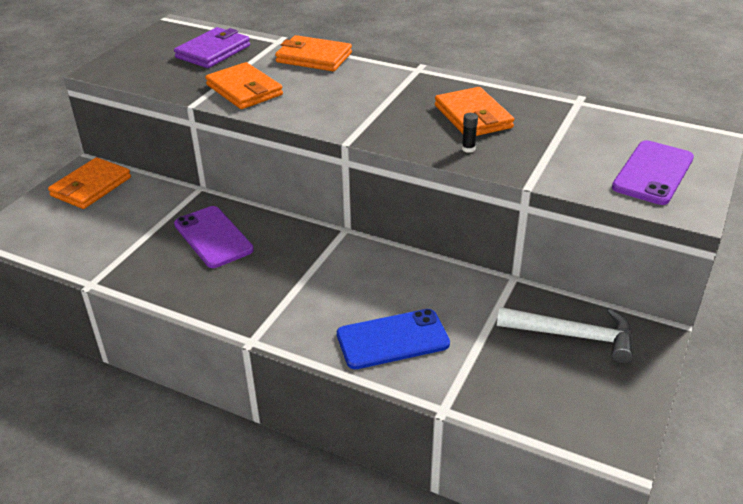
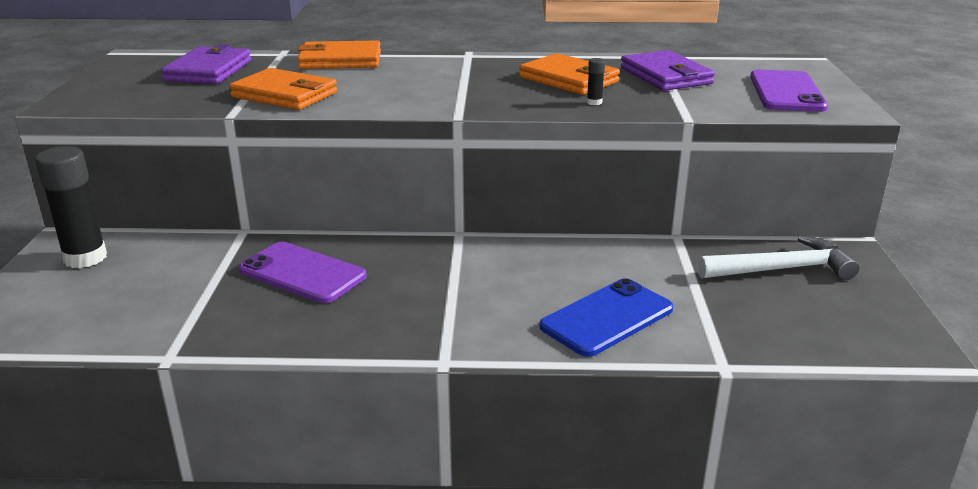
camera: 25 degrees left, 10 degrees down
(91, 187) = (85, 258): orange wallet -> black glue stick
(561, 129) = (665, 76): none -> purple wallet

